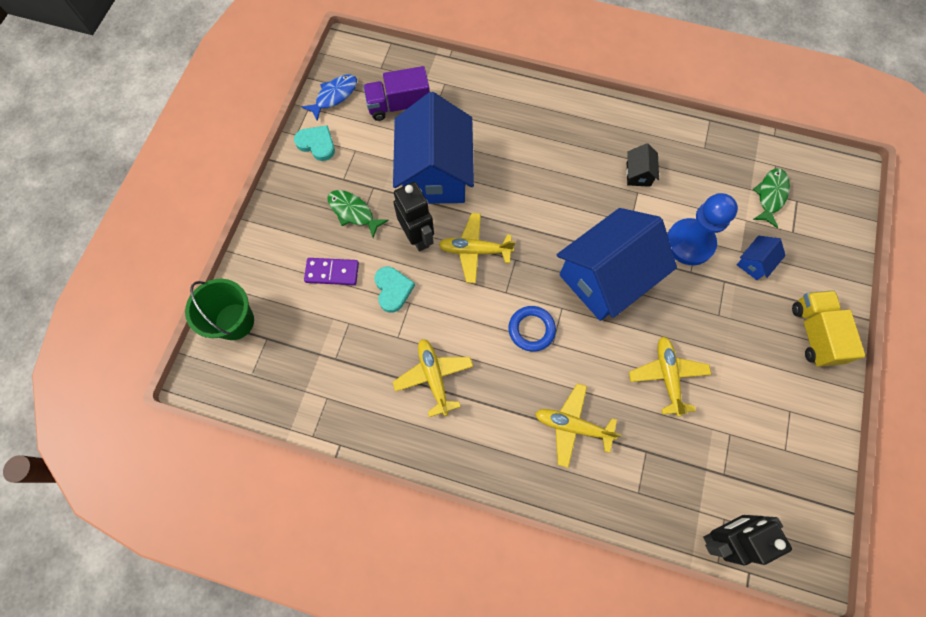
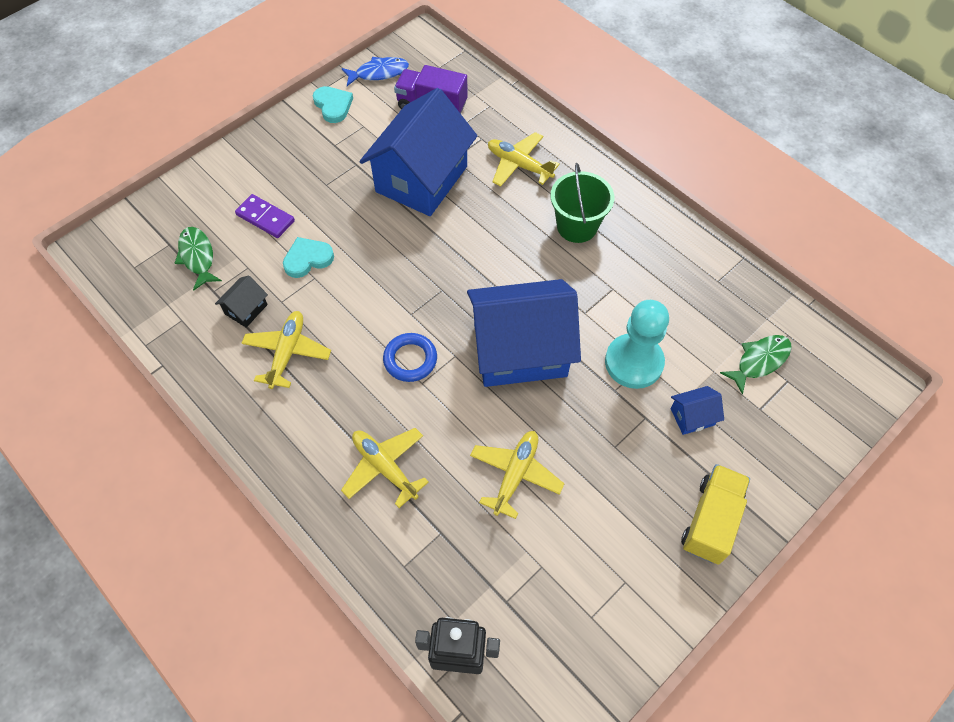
camera: 30 degrees right, 10 degrees down
(234, 321) = (153, 217): green bucket -> green bucket (577, 226)
(353, 212) = (322, 177): green fish -> green fish (198, 257)
(393, 289) = (307, 259): turquoise heart -> turquoise heart turned 135 degrees counterclockwise
(418, 237) = (364, 225): black robot -> none
(475, 250) = (409, 263): yellow plane -> yellow plane (519, 165)
(638, 174) = (626, 272): black house -> black house (246, 309)
(689, 243) = (634, 362): blue pawn -> turquoise pawn

